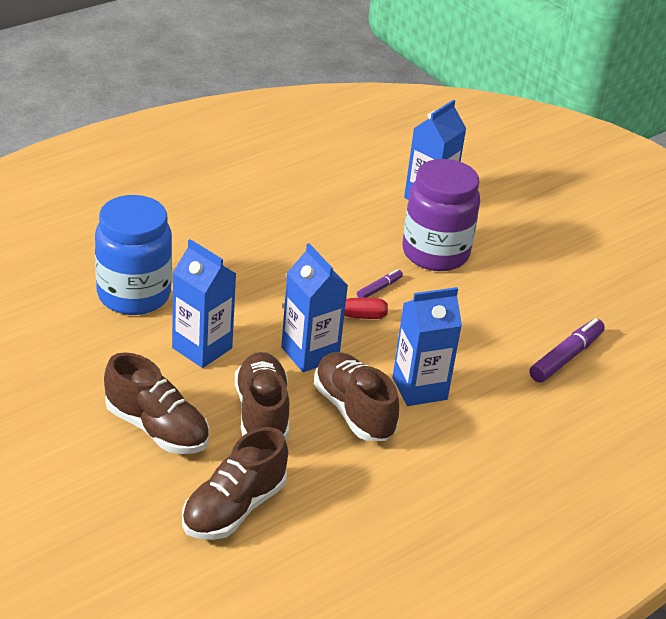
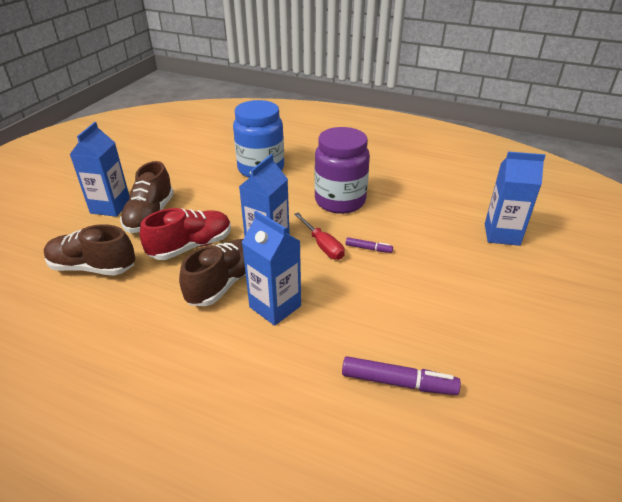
camera: 65 degrees right, 0 degrees up
(202, 348) = (235, 205): blue carton -> blue carton (110, 207)
(262, 413) = (191, 246): brown shoe -> red shoe
(435, 253) = (441, 259): purple jar -> purple jar (340, 201)

